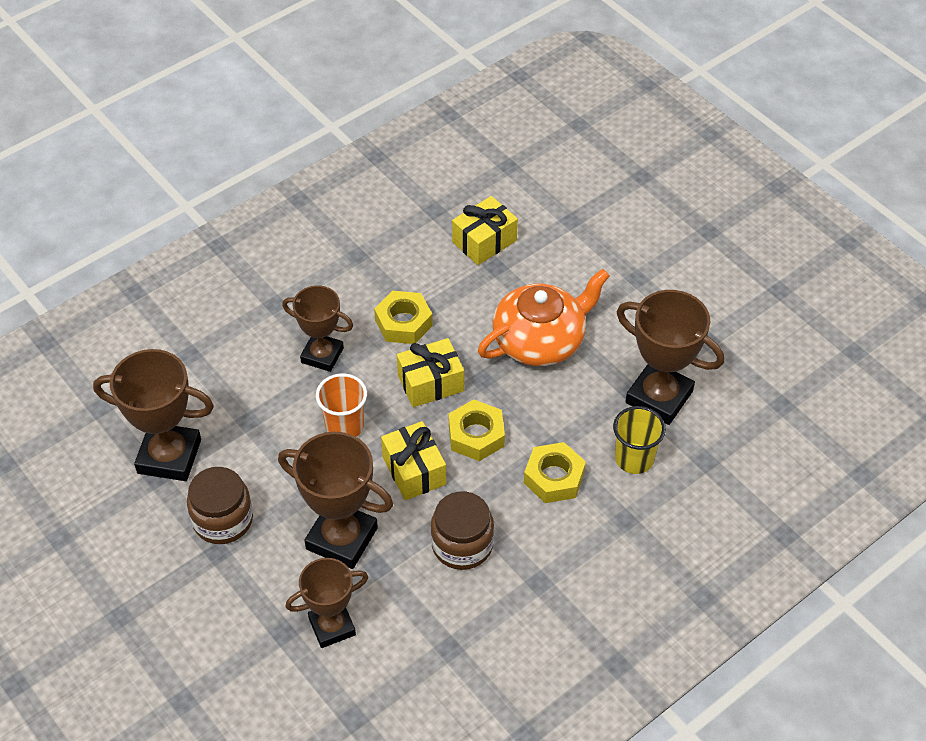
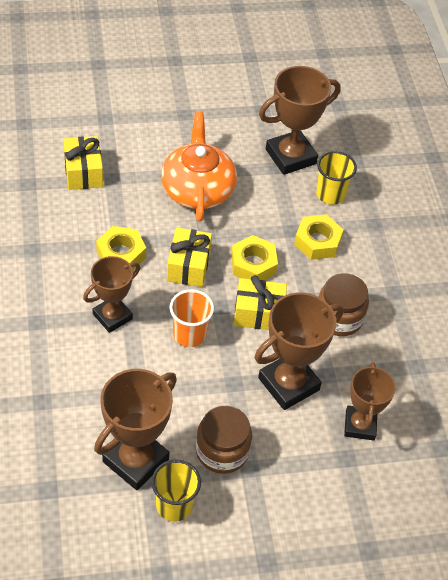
camera: 65 degrees left, 0 degrees up
(138, 511) = (174, 505): none -> yellow cup

